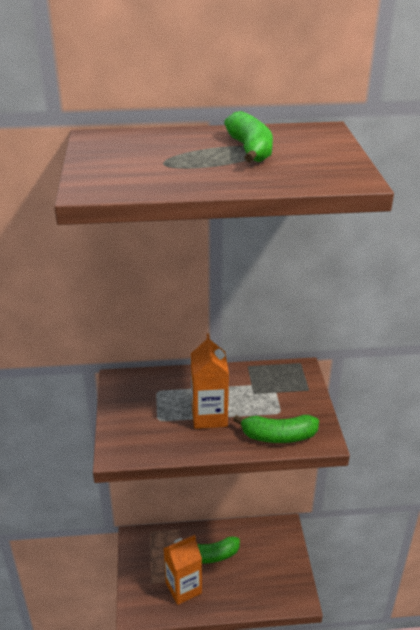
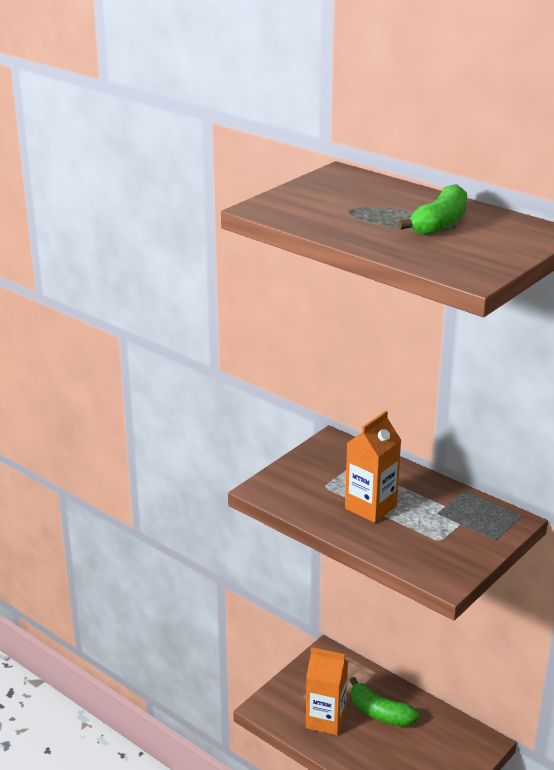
camera: 45 degrees right, 5 degrees down
(278, 436) = (410, 555): green banana -> none

